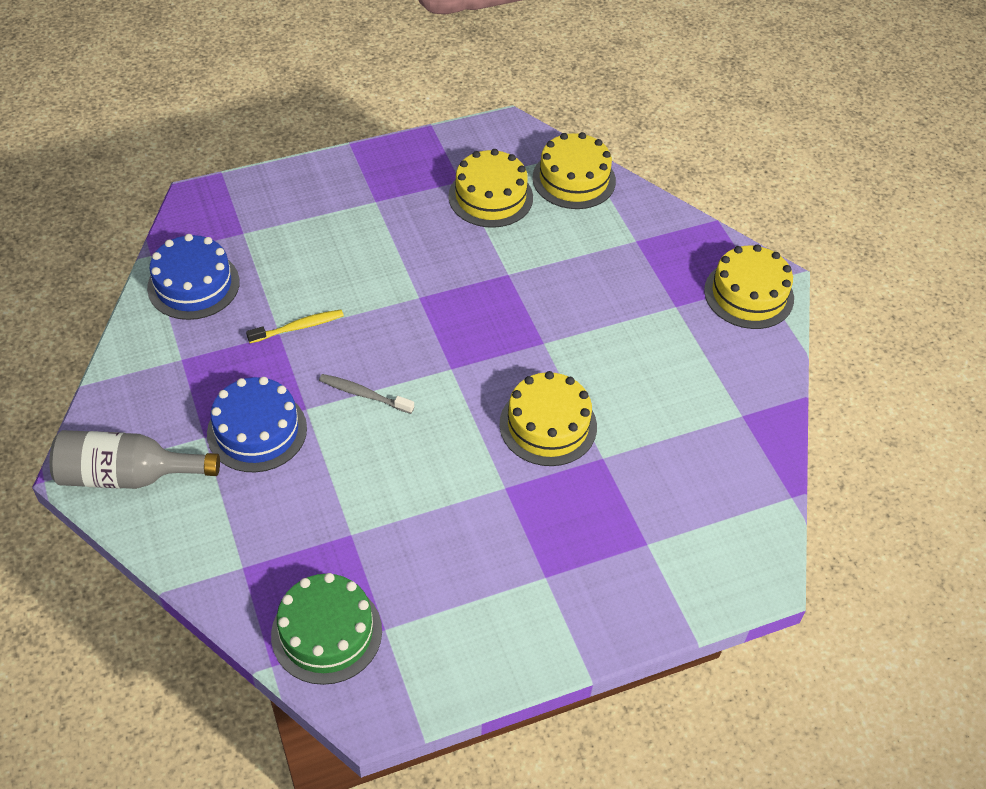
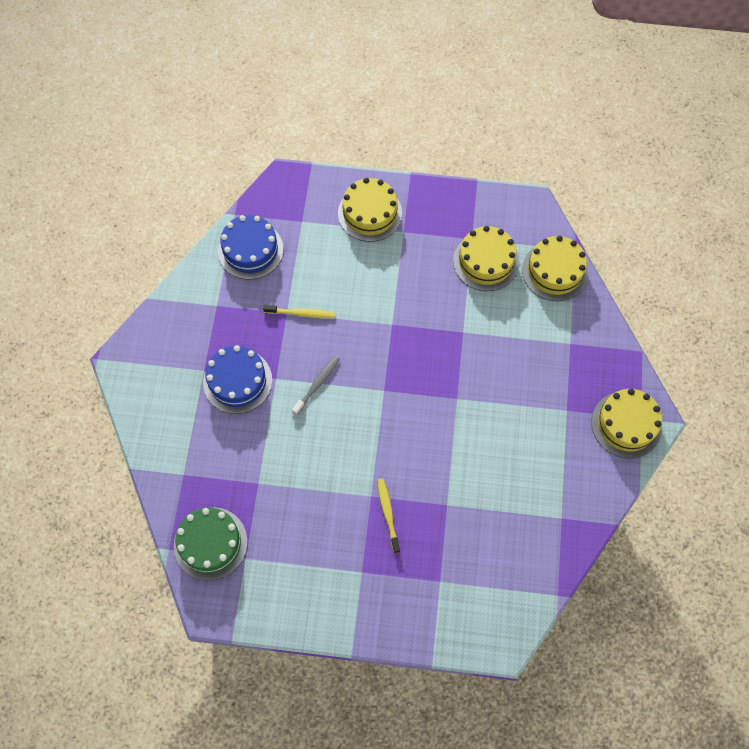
camera: 30 degrees right, 15 degrees up
(127, 475) = (146, 377): grey bottle -> none
(364, 394) = (317, 384): grey toothbrush -> grey toothbrush turned 75 degrees clockwise
(538, 498) = (388, 514): none -> yellow toothbrush
(548, 425) = (424, 463): yellow cake -> yellow cake (370, 213)

